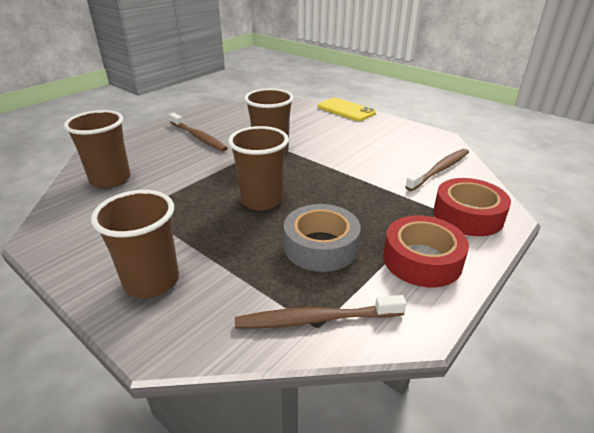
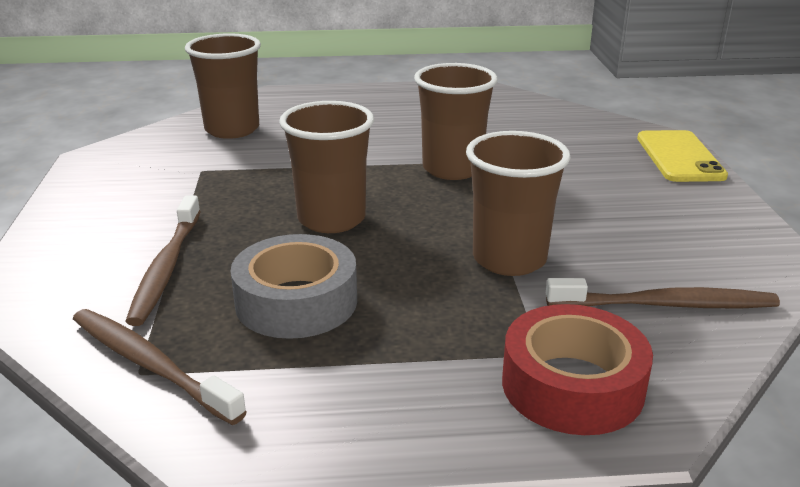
camera: 45 degrees right, 5 degrees down
(152, 281) = (97, 240): brown cup -> brown cup (509, 259)
(198, 137) = (397, 119): brown toothbrush -> brown toothbrush (166, 268)
(422, 260) = (381, 391): red tape -> none

